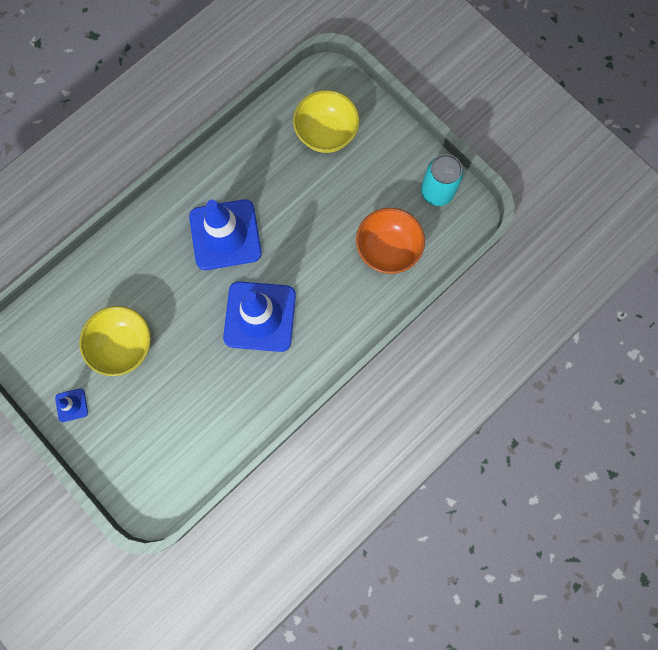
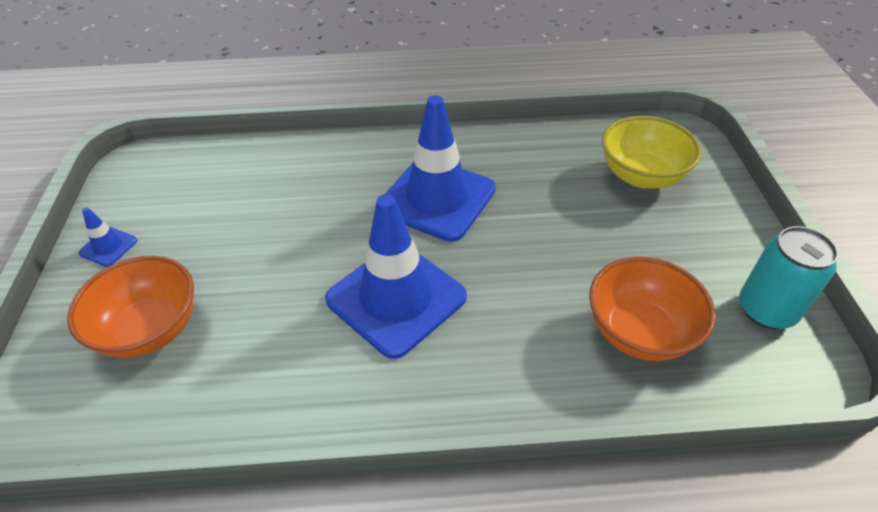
camera: 40 degrees right, 30 degrees down
(124, 345) = (223, 229): yellow bowl -> none
(154, 427) = (150, 330): none -> orange bowl

